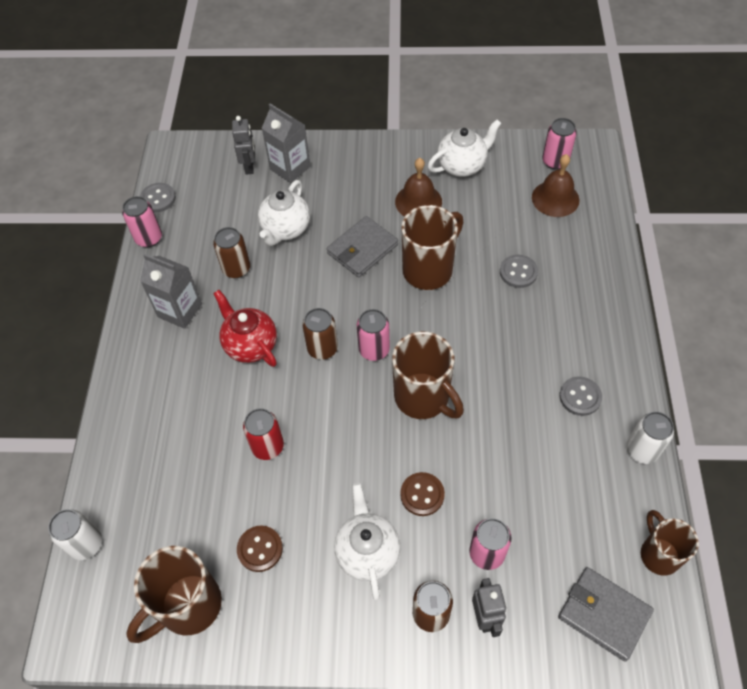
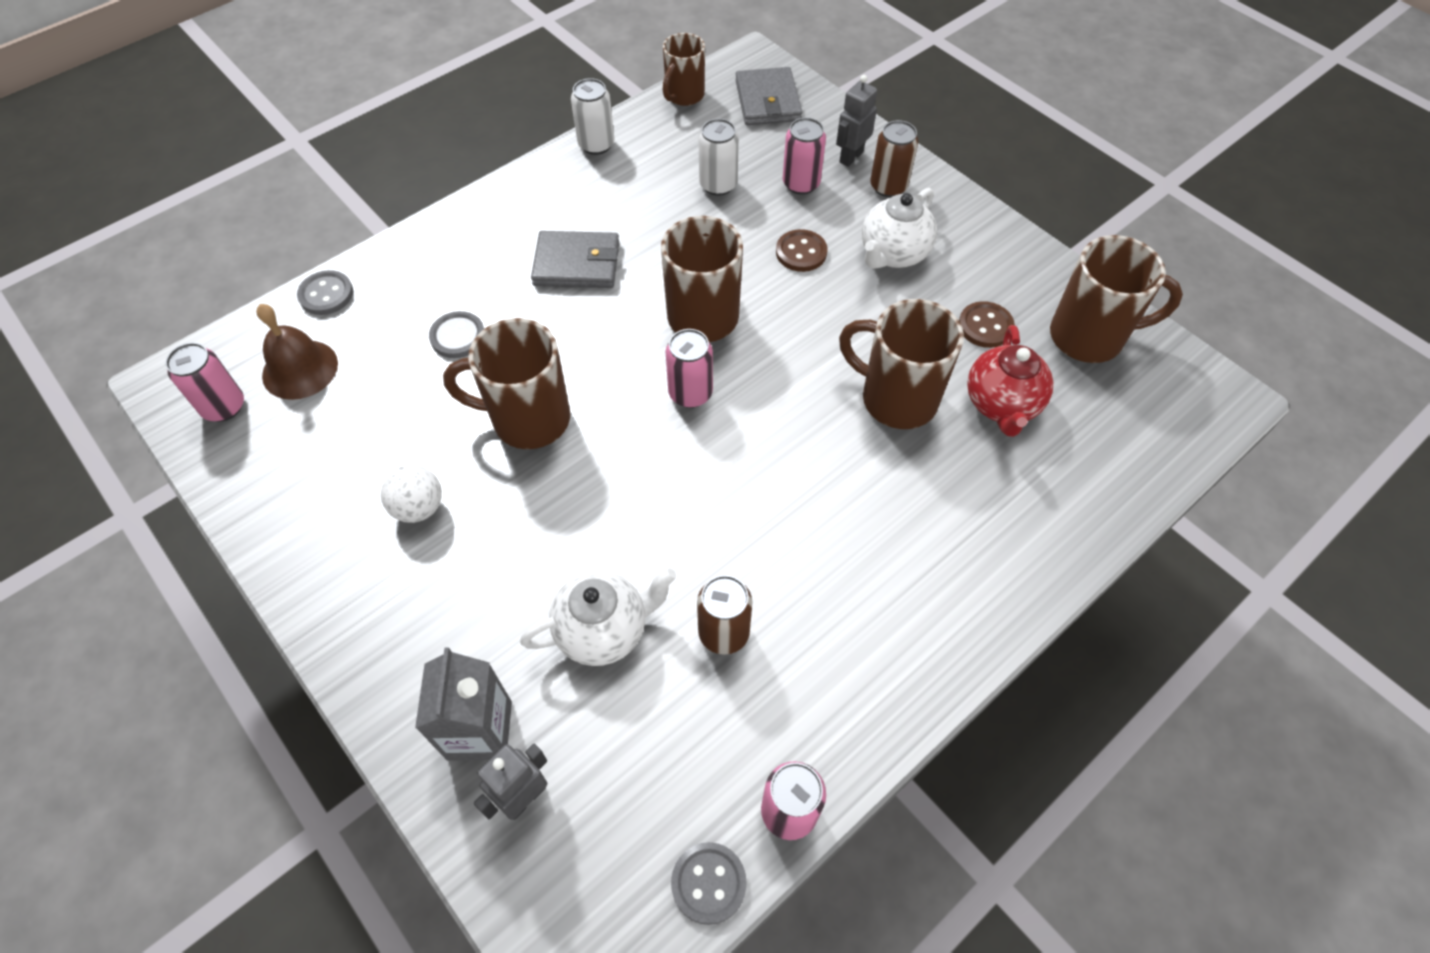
camera: 135 degrees left, 0 degrees up
(86, 544) = (1159, 463): white can -> white can (718, 185)
(180, 310) = (849, 641): grey carton -> none
(250, 345) = (809, 515): red teapot -> red teapot (1001, 405)
(267, 446) = (896, 398): red can -> brown mug
(322, 348) = (738, 441): brown can -> none
(362, 249) = (557, 511): grey wallet -> grey wallet (577, 264)
(418, 201) = (419, 507): brown bell -> white ball
(462, 166) = (307, 503): white teapot -> none
(580, 397) = (580, 207): grey button -> grey button (326, 294)

